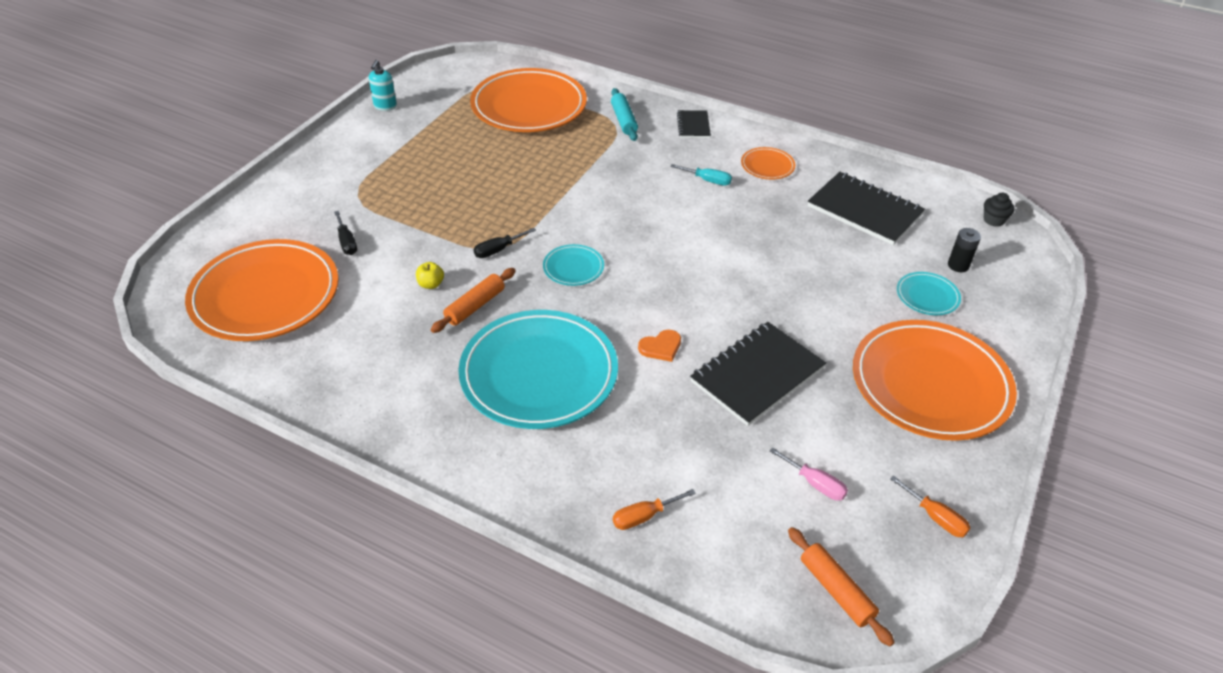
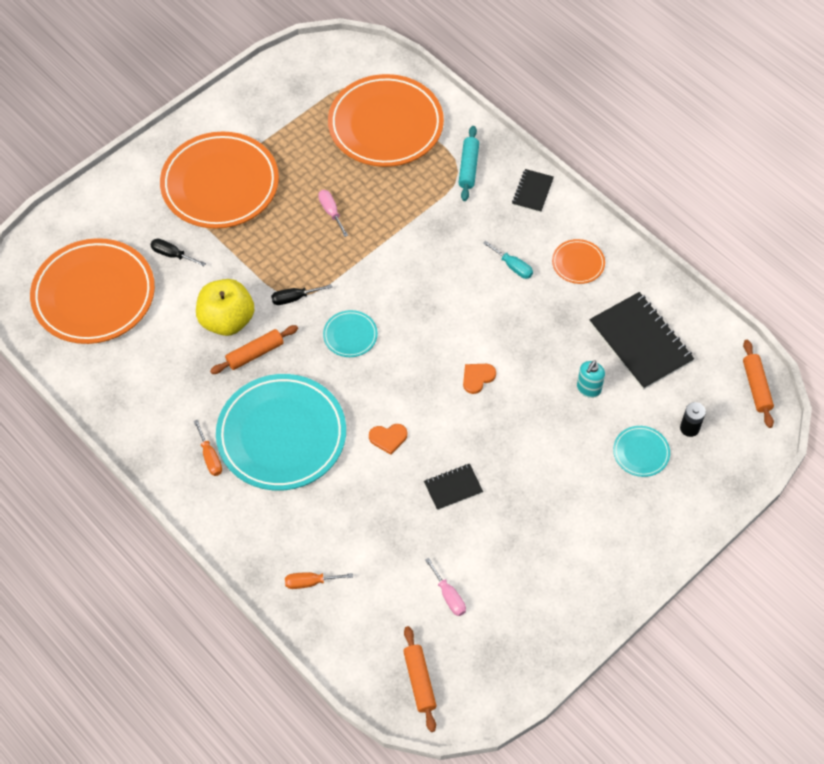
camera: 20 degrees right, 15 degrees up
(347, 242) = (172, 254): black screwdriver -> black screwdriver turned 120 degrees clockwise
(385, 106) = (251, 91): turquoise soap dispenser -> turquoise soap dispenser (588, 389)
(431, 284) = (227, 320): yellow apple -> yellow apple, size x2.40
(505, 176) = (331, 212): none -> pink screwdriver
(725, 273) = (477, 377): none -> orange heart
(757, 375) = (453, 487): black notebook -> black notebook, size x0.52
(930, 384) = (590, 538): orange plate -> orange plate (220, 184)
(935, 517) = (524, 651): orange screwdriver -> orange screwdriver (210, 457)
(993, 220) = (756, 387): black cupcake -> orange rolling pin

